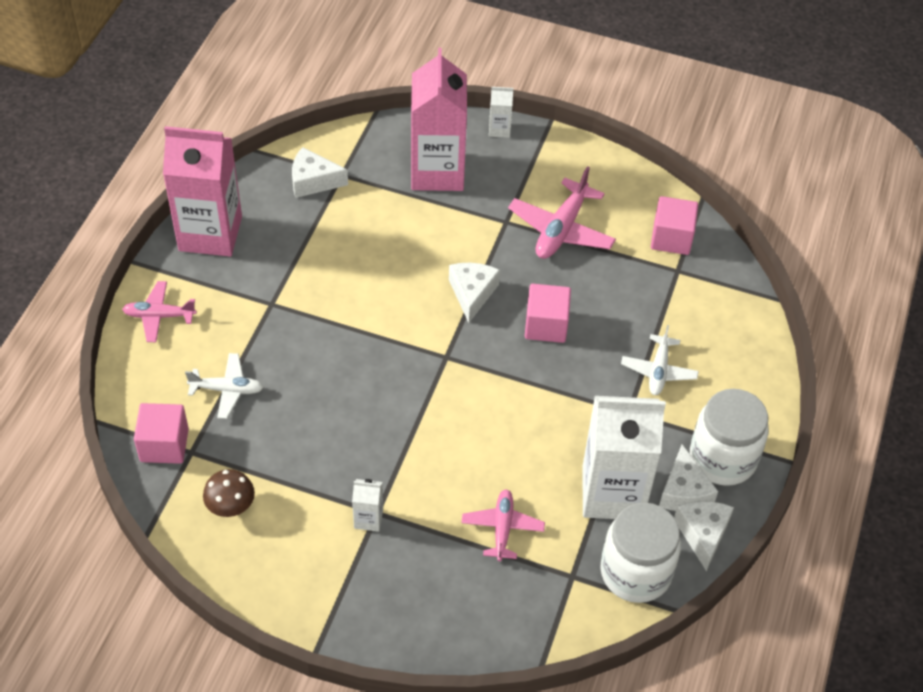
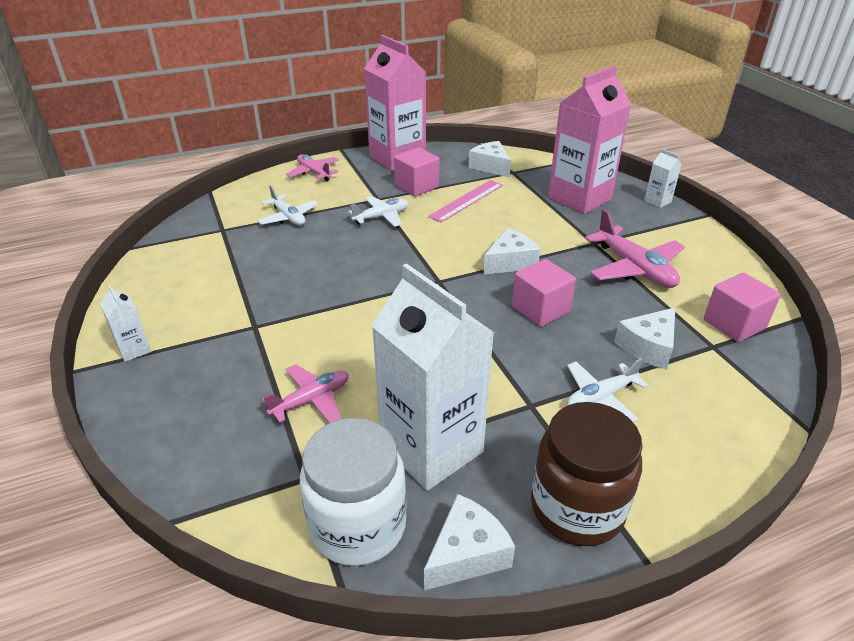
camera: 50 degrees right, 15 degrees down
(164, 445) = (217, 219): pink cube -> pink cube (417, 186)
(231, 506) = (192, 264): brown mushroom -> none
(307, 324) = (381, 217): none -> white plane
(351, 246) = (466, 200): none -> pink ruler
(368, 519) = (244, 325): white carton -> white carton (134, 350)
(561, 229) = (634, 268): pink plane -> pink plane turned 105 degrees counterclockwise
(684, 491) = (498, 502): white cheese -> white cheese (648, 347)
(722, 458) = (577, 508): white jar -> brown jar

